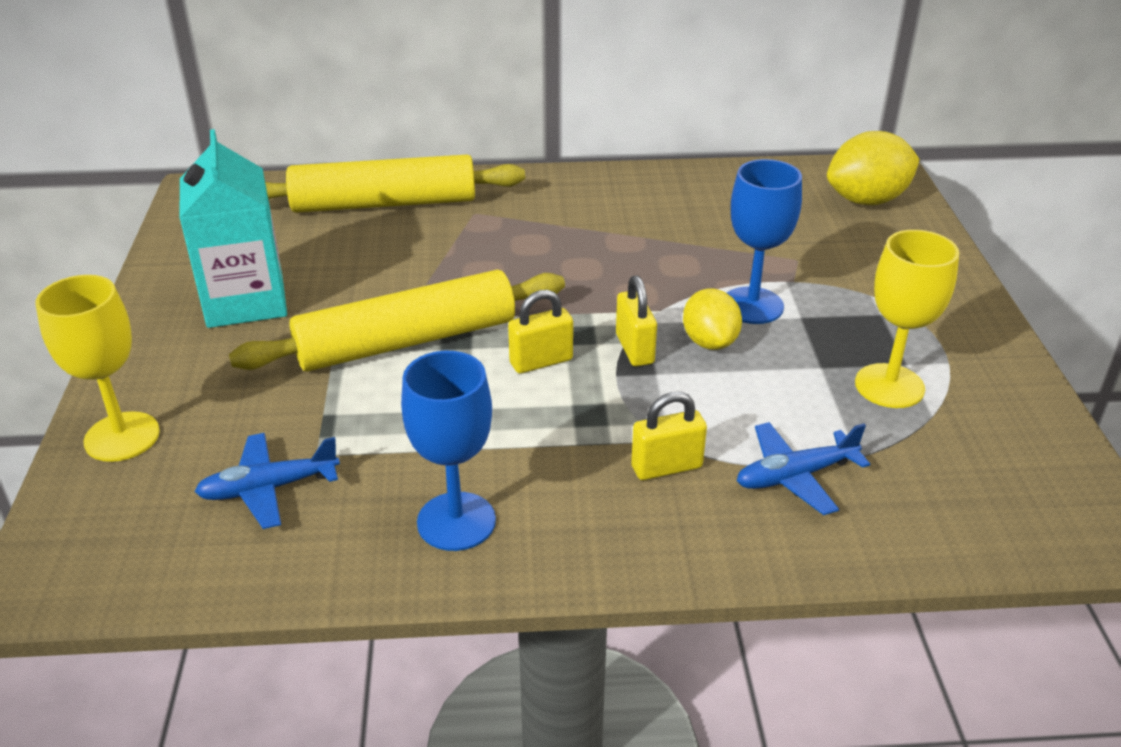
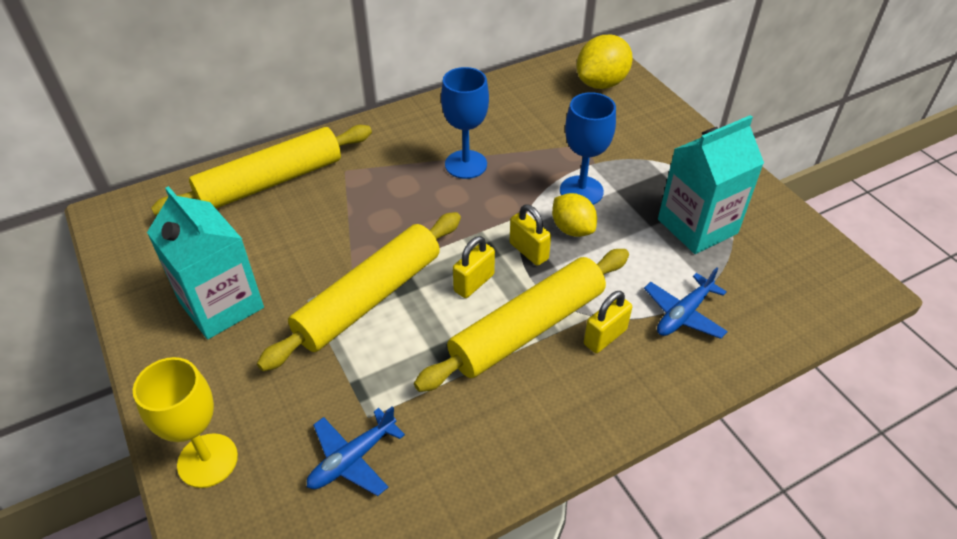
camera: 25 degrees left, 10 degrees up
(456, 521) = (500, 432): blue goblet -> blue goblet (466, 164)
(572, 427) = (527, 328): none -> yellow rolling pin
(889, 386) = (697, 226): yellow goblet -> turquoise carton

